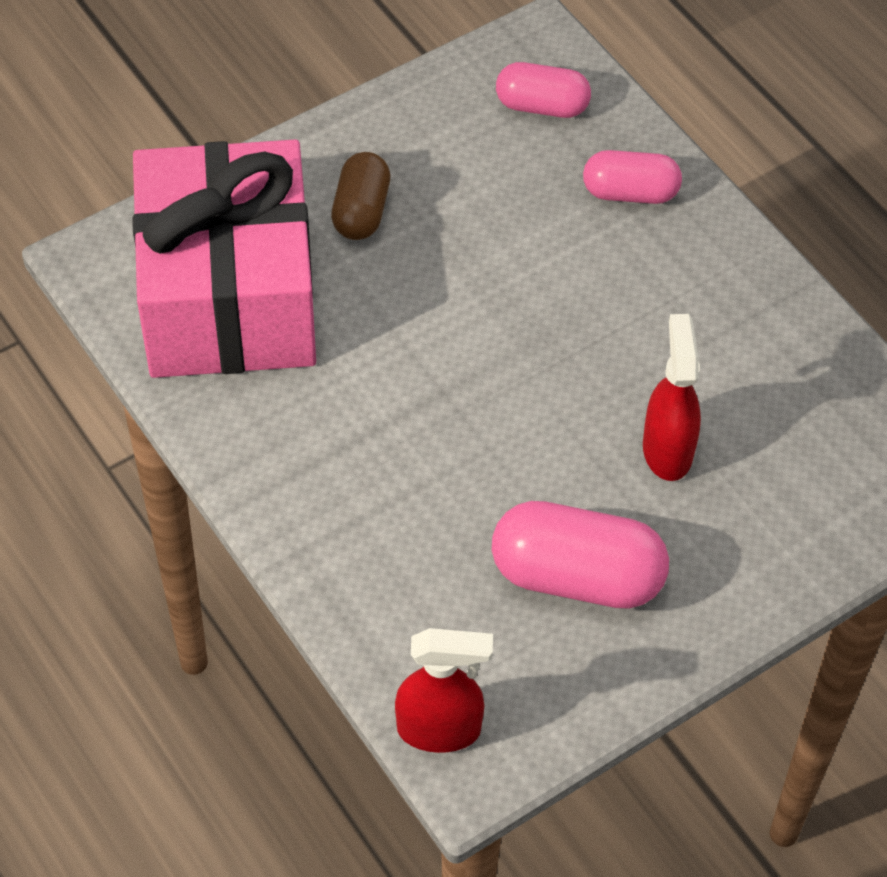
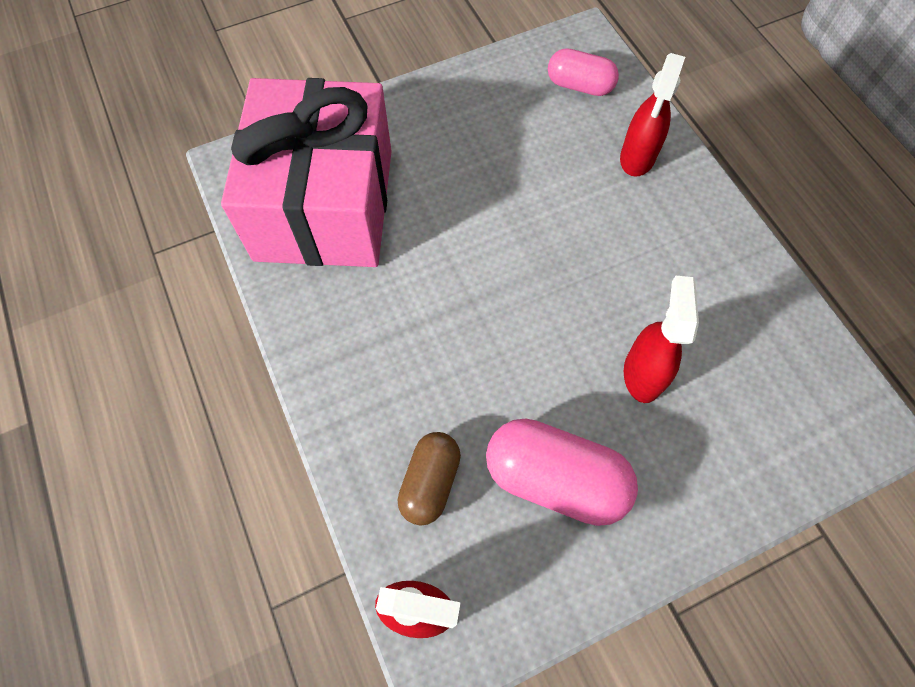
camera: 10 degrees right, 10 degrees up
(361, 211) = (434, 150): brown capsule -> brown capsule (430, 482)
(630, 193) = (637, 158): pink capsule -> red spray bottle

